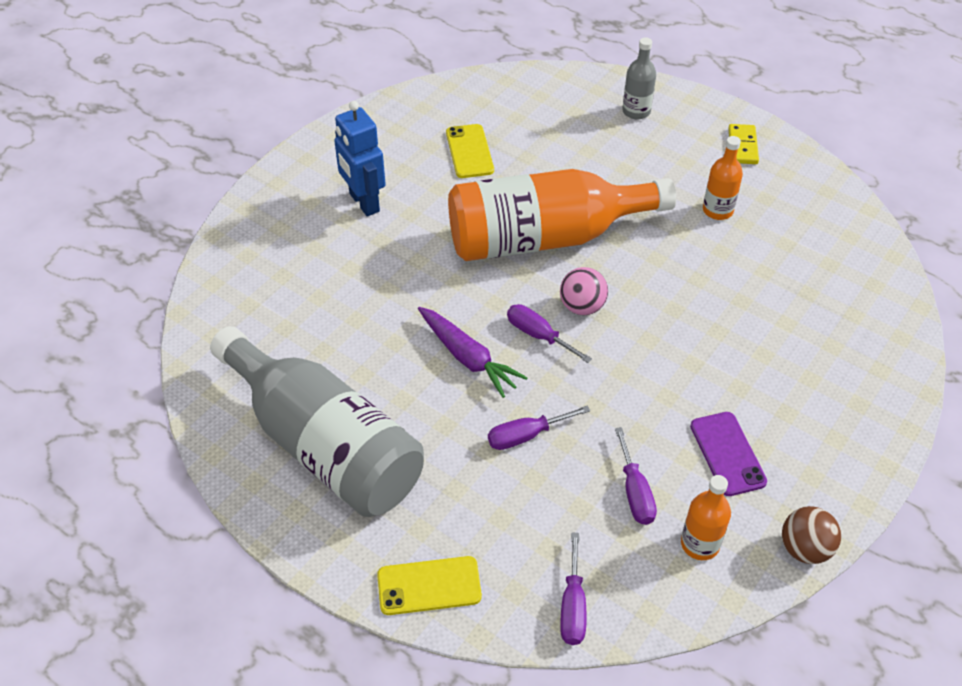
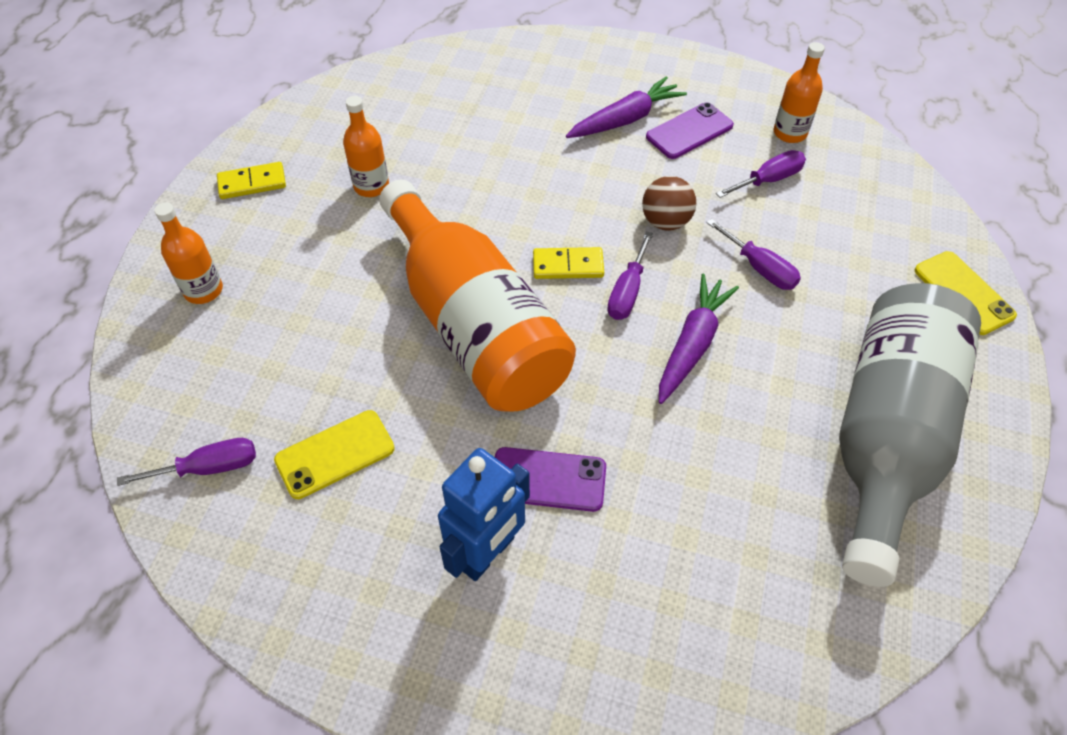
camera: 110 degrees left, 5 degrees up
(397, 242) = (548, 479): none -> purple phone
(572, 606) = (903, 195): purple screwdriver -> purple screwdriver (209, 468)
(582, 307) = (568, 265): pink ball -> yellow domino
(636, 111) = (203, 290): grey bottle -> orange bottle
(760, 407) = (625, 119): none -> purple carrot
(804, 549) = (751, 78): brown ball -> brown ball (665, 222)

